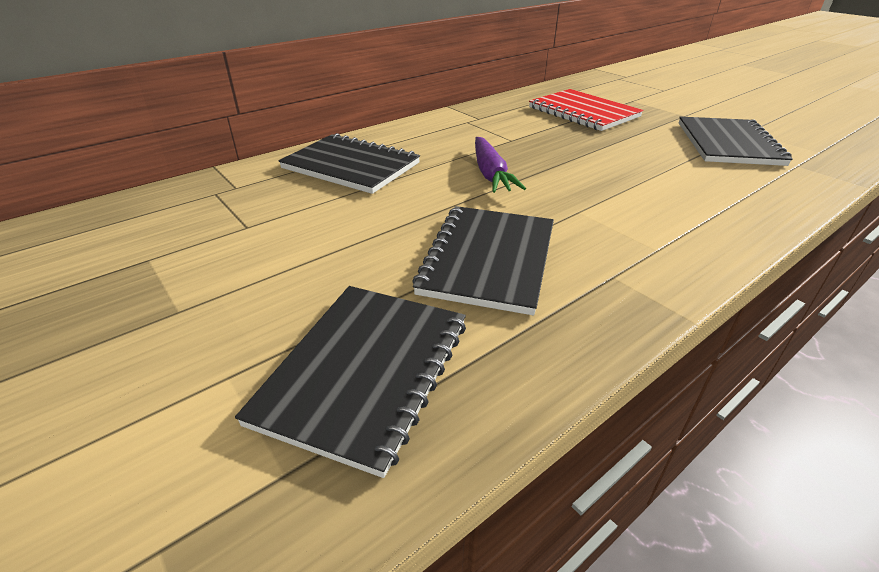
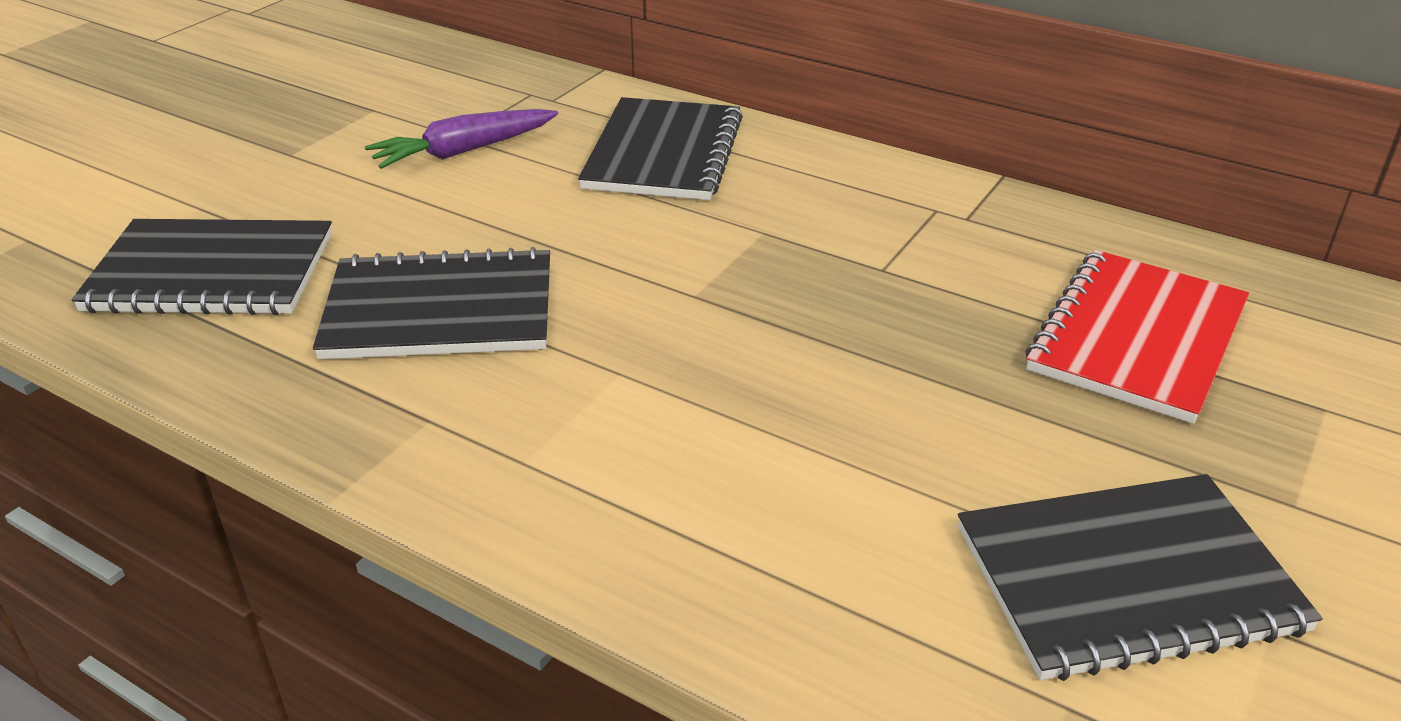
camera: 70 degrees right, 0 degrees up
(490, 174) = (712, 270): purple carrot -> purple carrot (463, 151)

